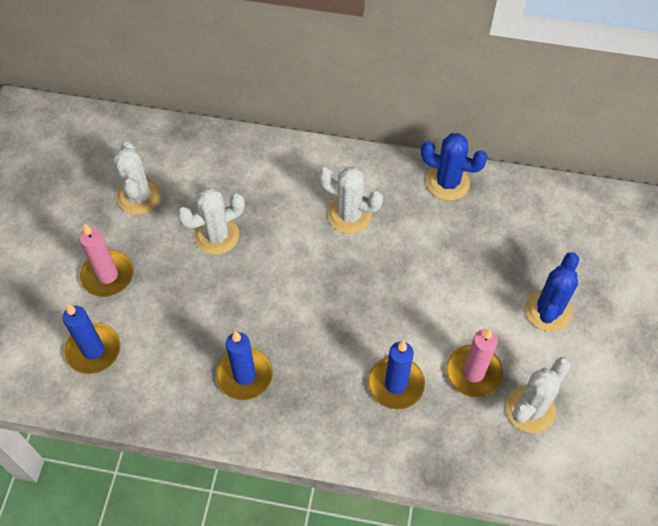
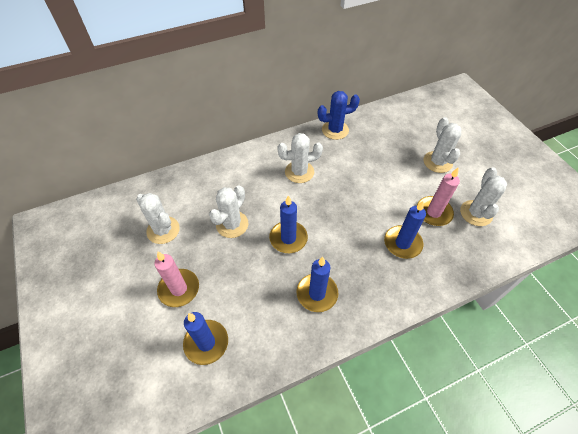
camera: 35 degrees left, 5 degrees down
(266, 292) = (288, 238): none -> blue candle
(548, 311) = (437, 162): blue cactus -> white cactus

